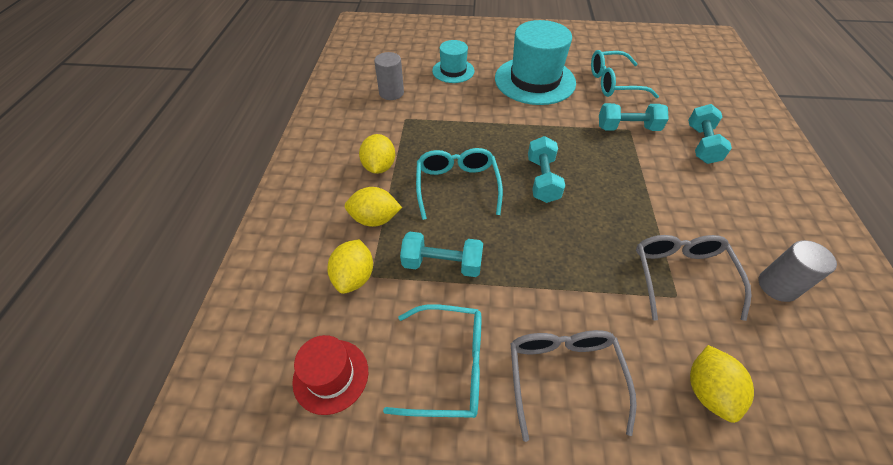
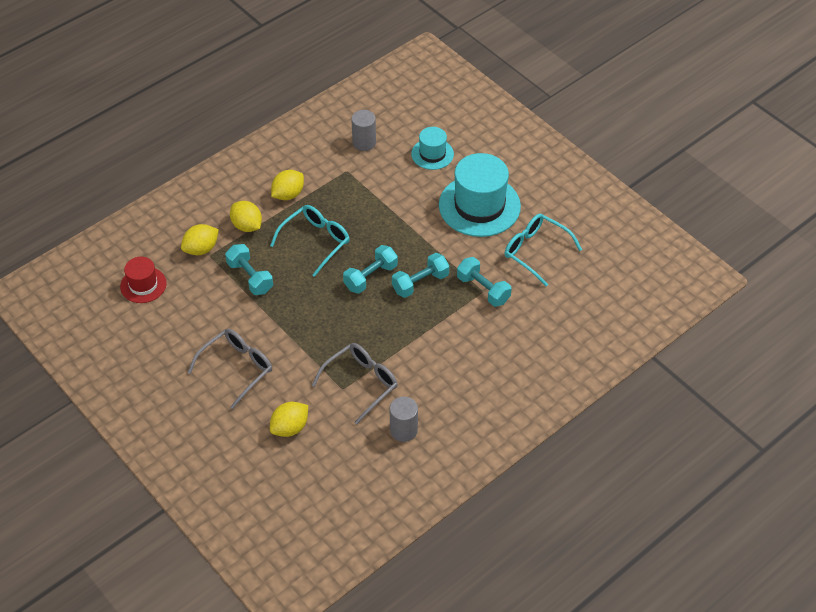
camera: 45 degrees right, 0 degrees up
(449, 366) = (194, 323): turquoise glasses -> none
(701, 144) = (513, 338): turquoise dumbbell -> turquoise dumbbell (420, 283)

